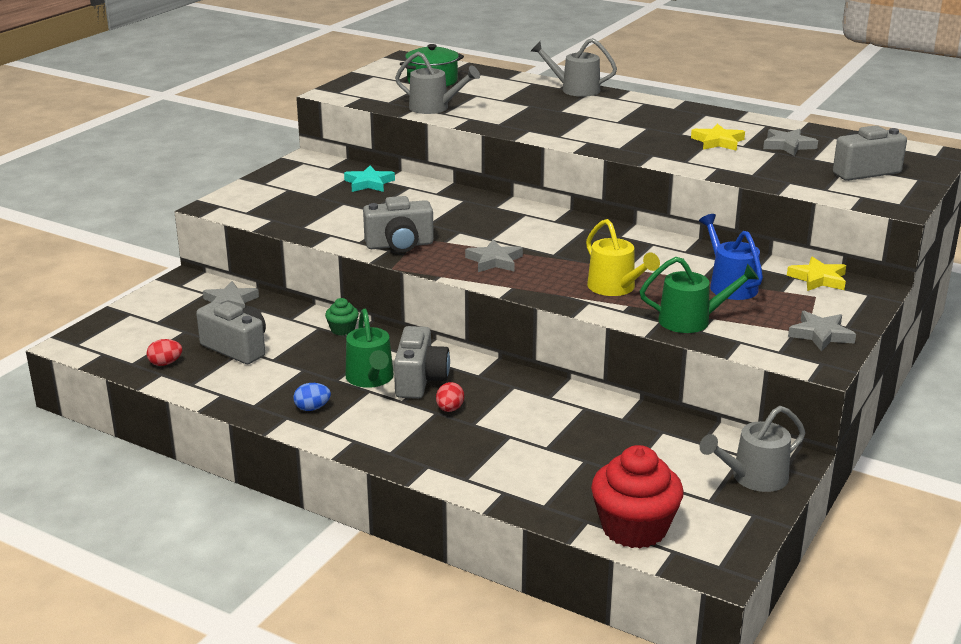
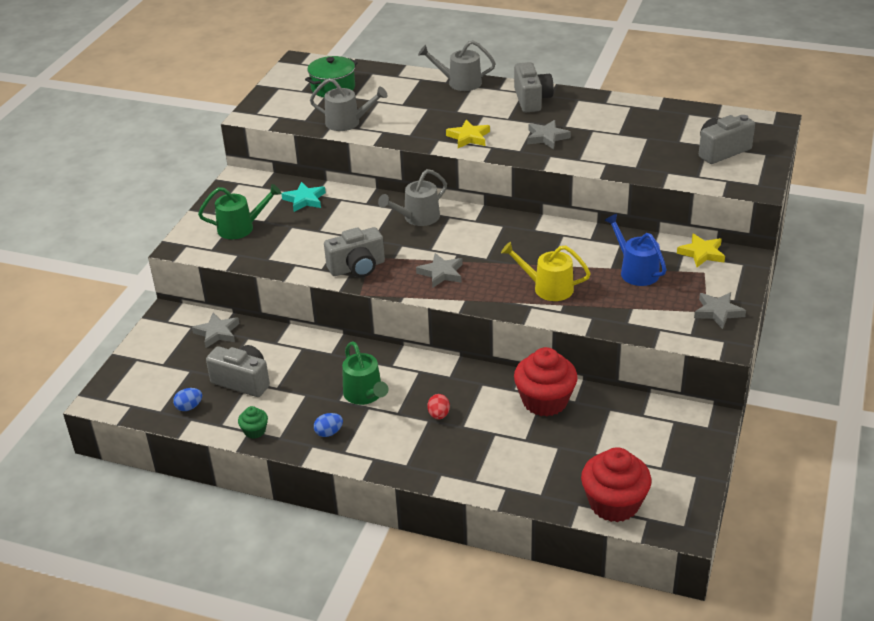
camera: 10 degrees left, 10 degrees up
(165, 363) = (189, 407): red egg -> blue egg
(342, 329) = (323, 347): green cupcake -> green cupcake (254, 431)
(420, 380) = (405, 390): grey camera -> grey camera (532, 100)
(584, 413) = (545, 401): none -> red cupcake
(615, 288) = (547, 288): yellow watering can -> yellow watering can turned 150 degrees clockwise
(692, 320) = (617, 313): green watering can -> green watering can (241, 228)
(718, 142) = (597, 132): yellow star -> yellow star (469, 137)
(753, 478) = (688, 441): grey watering can -> grey watering can (417, 218)
(788, 145) = (655, 129): grey star -> grey star (546, 137)

